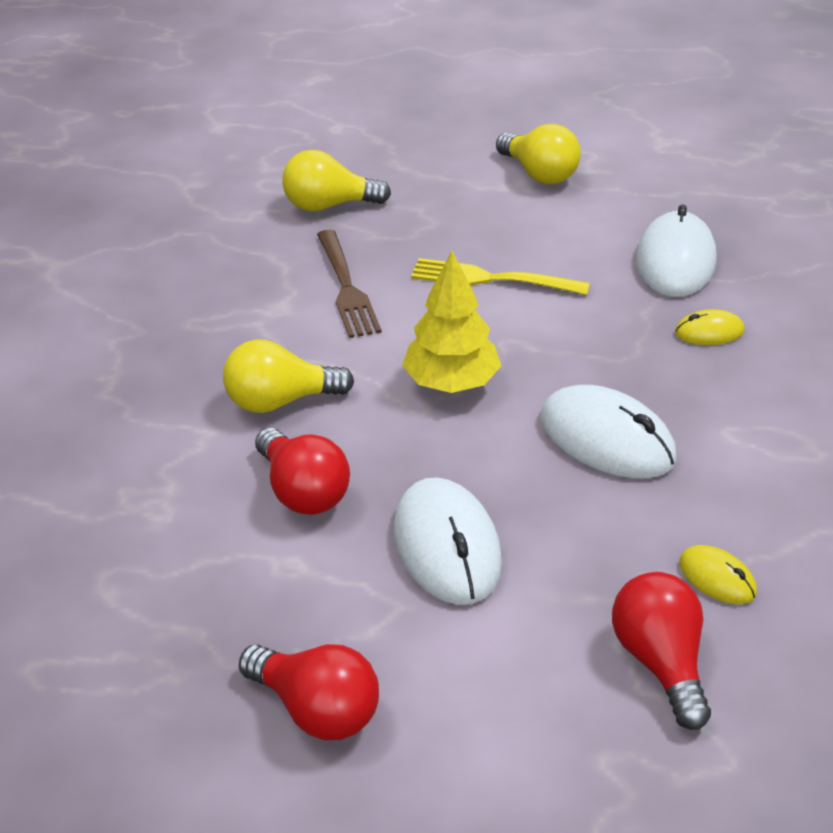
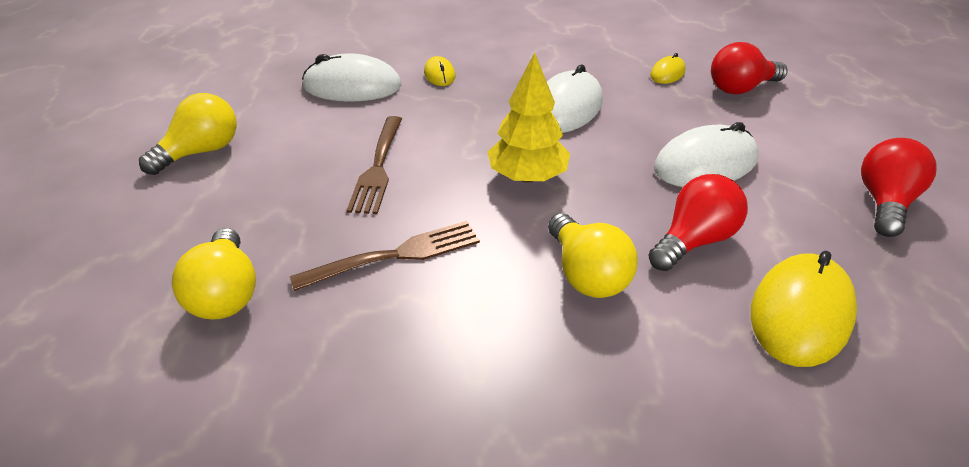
camera: 100 degrees left, 0 degrees up
(171, 540) = (800, 313): none -> yellow mouse
(492, 279) = (378, 167): yellow fork -> brown fork

